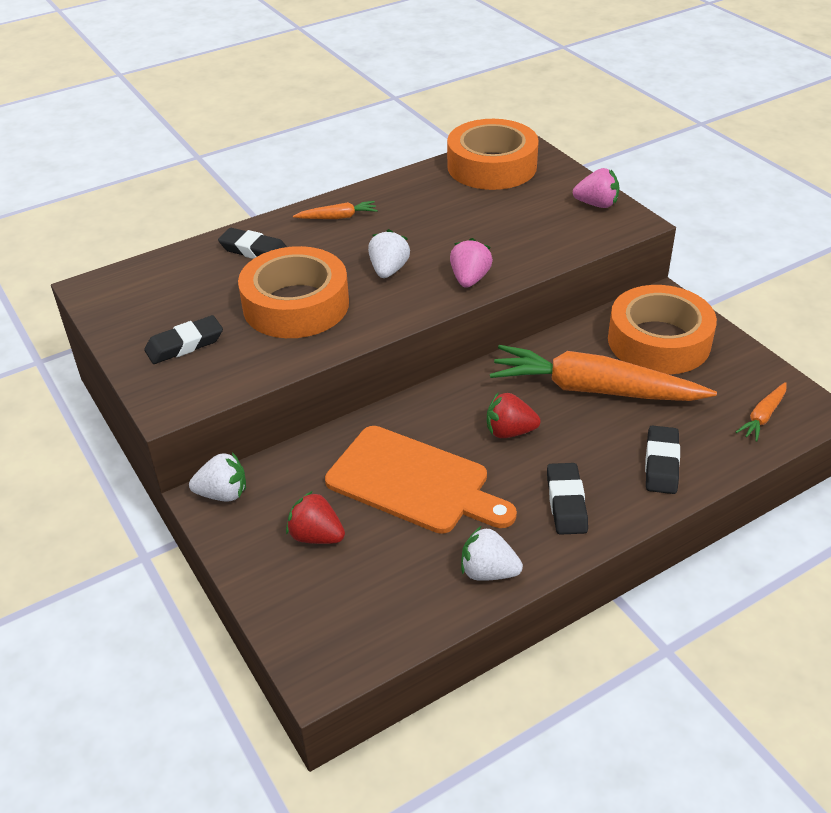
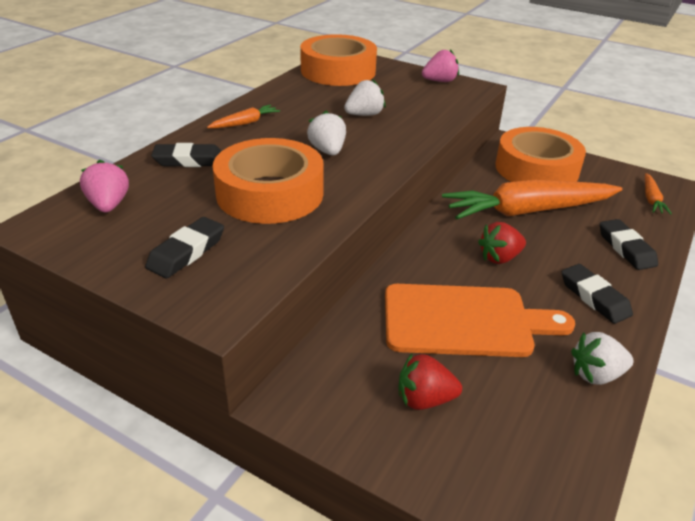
camera: 30 degrees left, 5 degrees down
(223, 494) = (298, 392): white strawberry -> white strawberry (364, 115)
(469, 279) = (400, 144): pink strawberry -> pink strawberry (109, 205)

